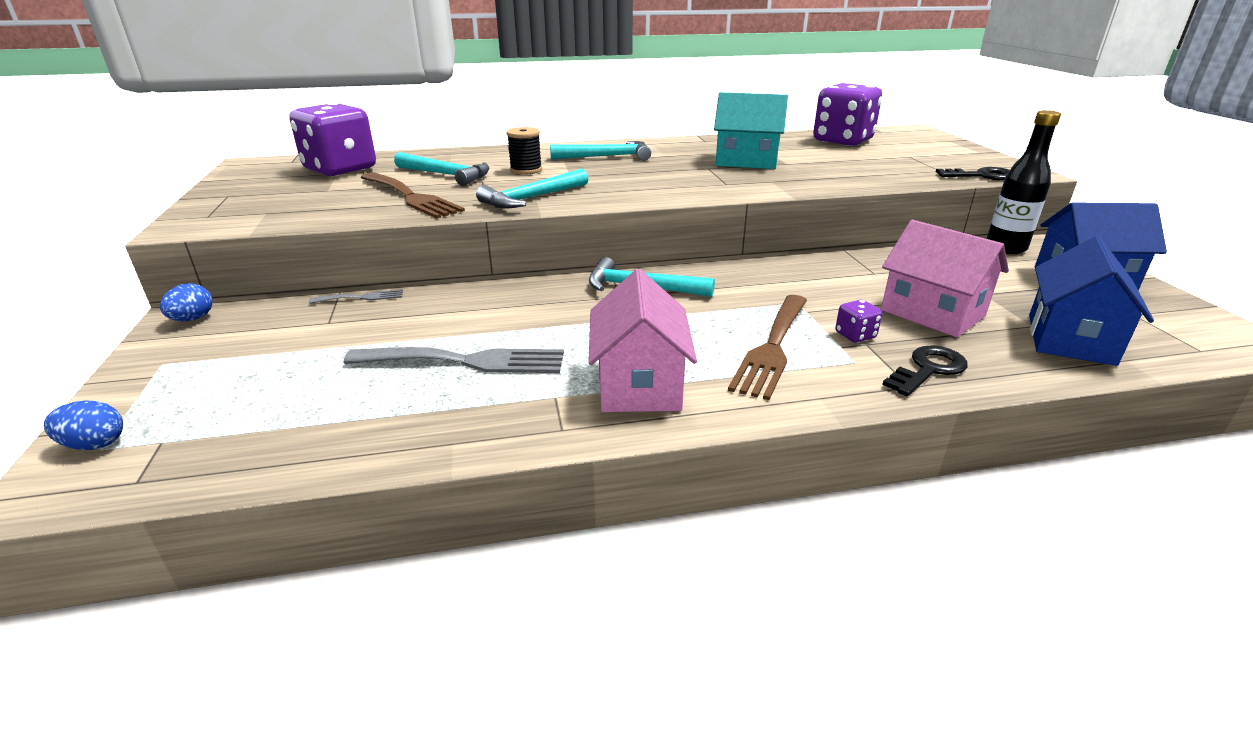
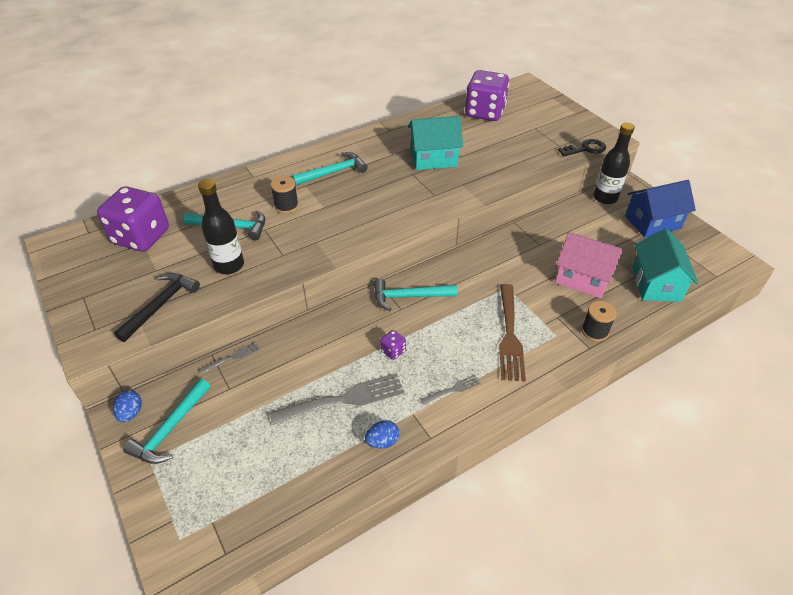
camera: 20 degrees left, 15 degrees up
(95, 445) = (174, 537): blue egg -> blue egg (382, 441)
(300, 211) = (161, 305): none -> black hammer
(411, 197) = (229, 265): brown fork -> black bottle
(532, 198) = (316, 246): turquoise hammer -> turquoise hammer (170, 429)
(639, 384) = (453, 389): pink house -> grey fork
(855, 335) = (549, 311): purple dice -> purple dice (393, 351)
(928, 369) = (594, 331): black key -> black spool
(1070, 339) = (656, 284): blue house -> turquoise house

